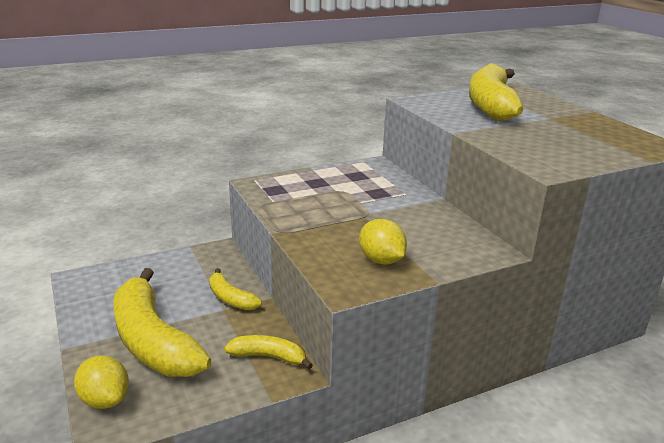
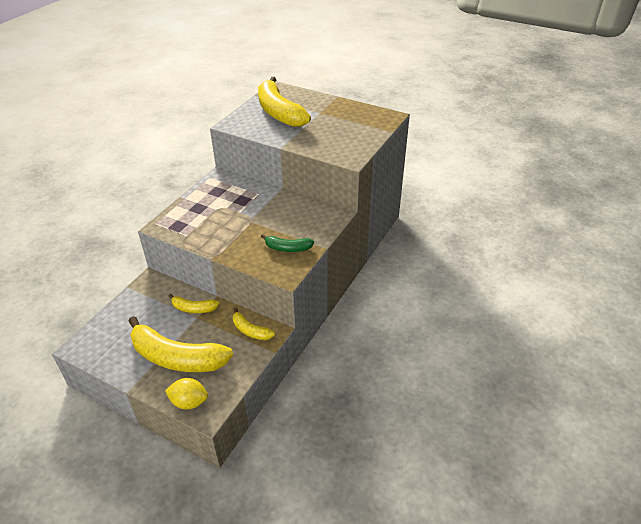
camera: 35 degrees left, 15 degrees up
(268, 357) = (250, 330): yellow banana -> yellow banana turned 120 degrees counterclockwise
(381, 260) = (288, 248): yellow lemon -> green banana

